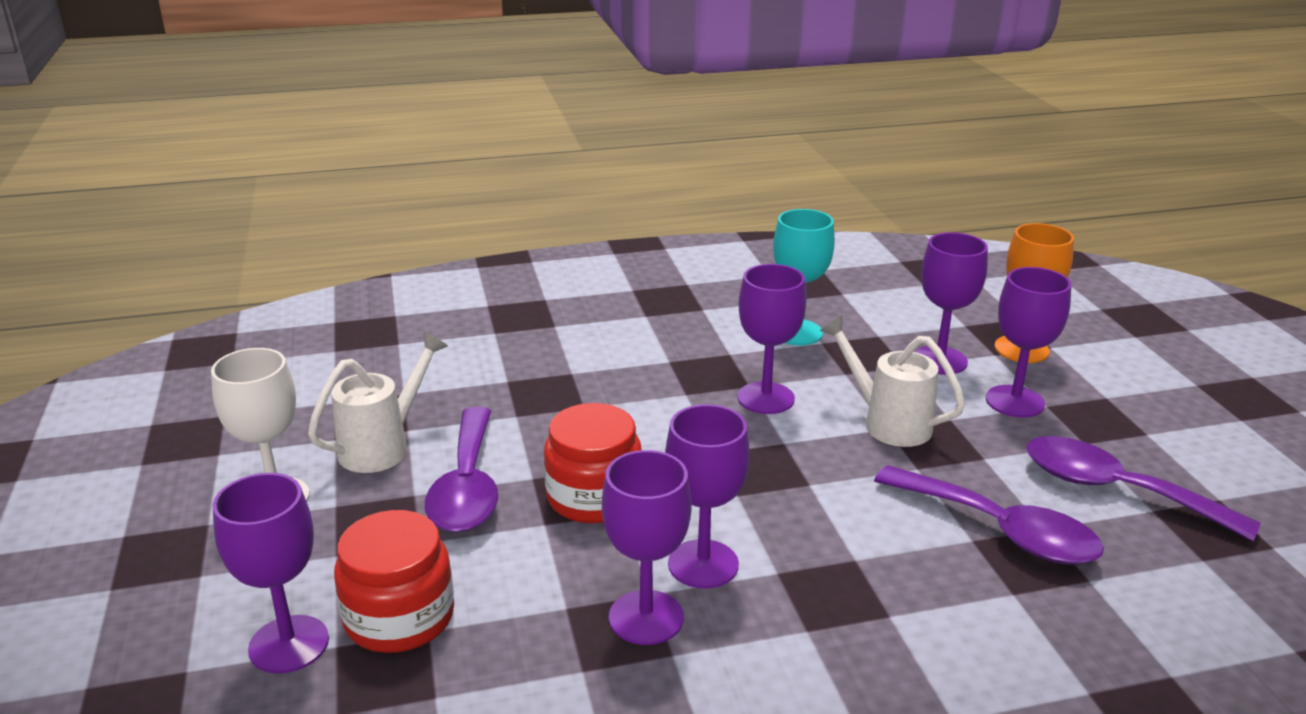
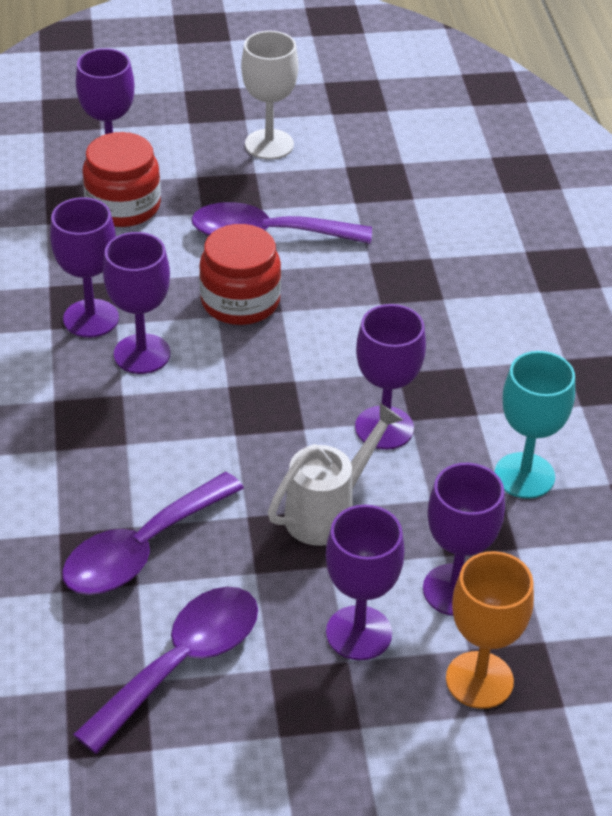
camera: 95 degrees right, 15 degrees up
(383, 446) = (330, 190): white watering can -> none

